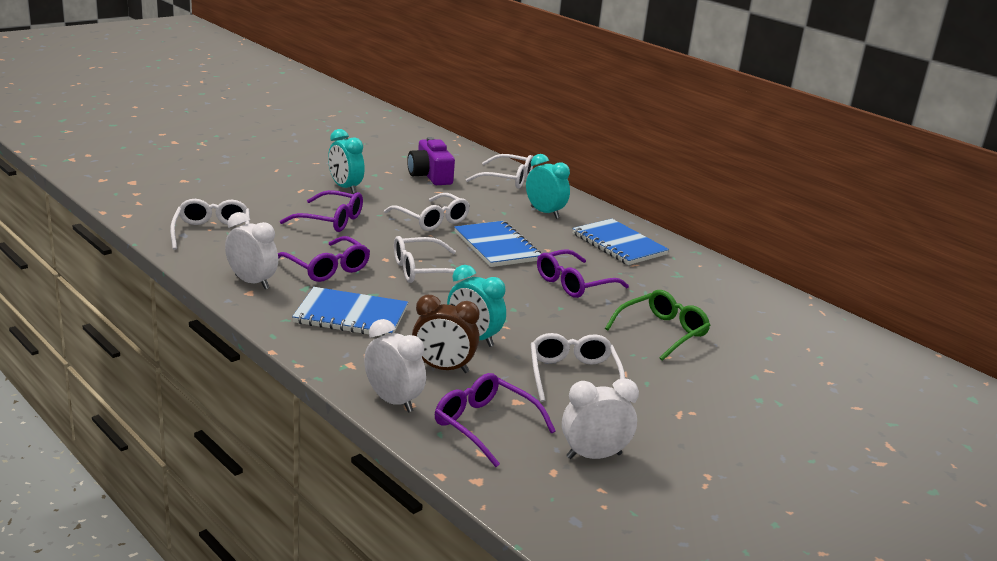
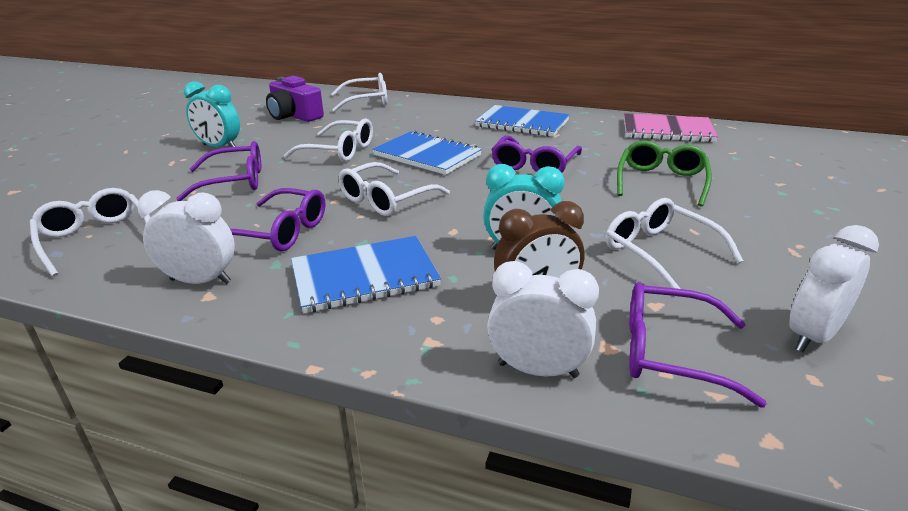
camera: 25 degrees left, 5 degrees up
(544, 212) = (431, 117): turquoise clock -> none
(748, 294) = (667, 131): none -> pink notebook

